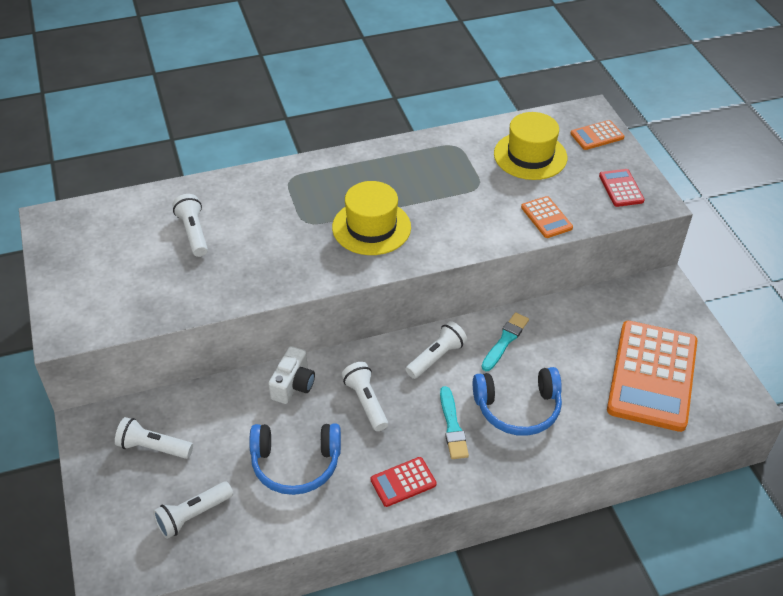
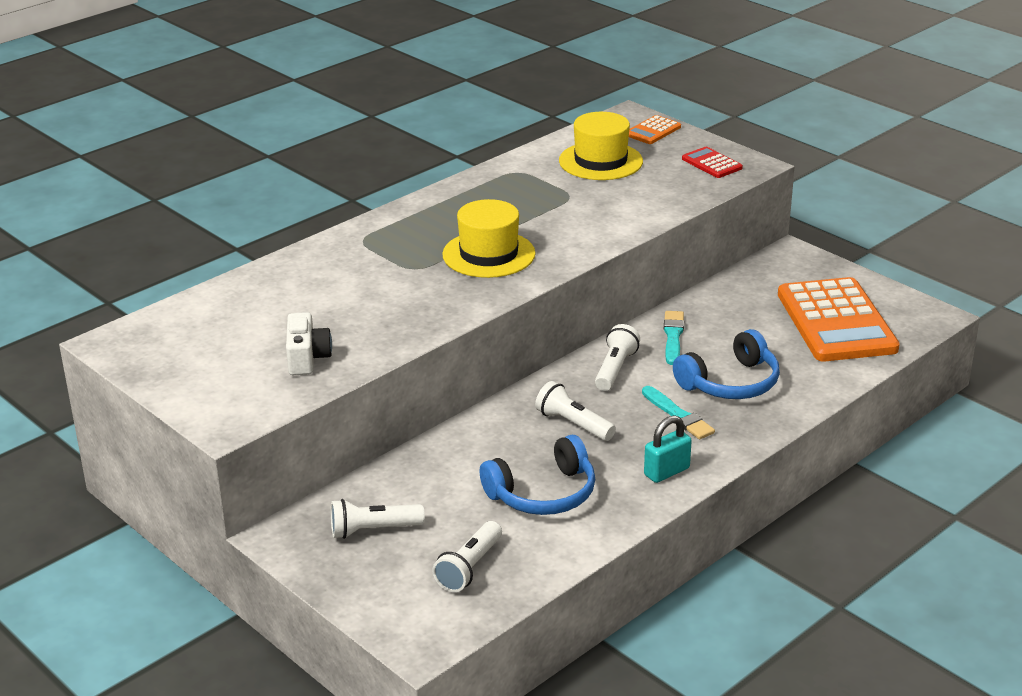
camera: 25 degrees left, 15 degrees down
(193, 233) = (295, 308): white flashlight -> none
(293, 385) = (483, 434): white camera -> white camera (307, 358)
(403, 482) = (666, 472): red calculator -> turquoise padlock
(546, 217) = (659, 202): orange calculator -> none

